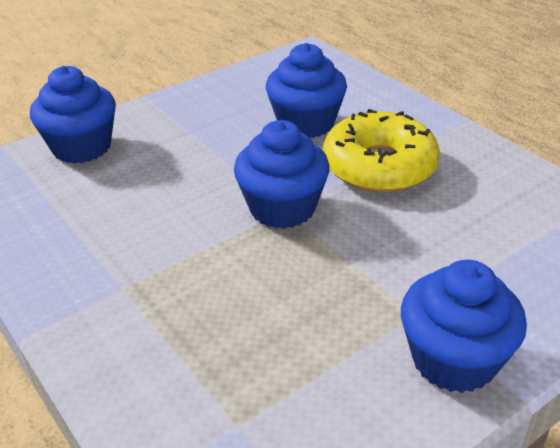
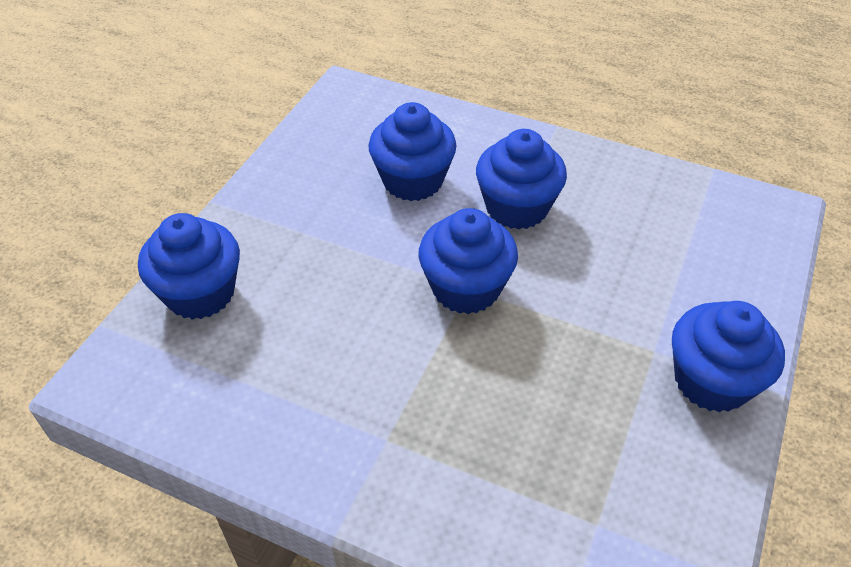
camera: 30 degrees left, 10 degrees up
(379, 166) = (517, 207): yellow donut -> blue cupcake

